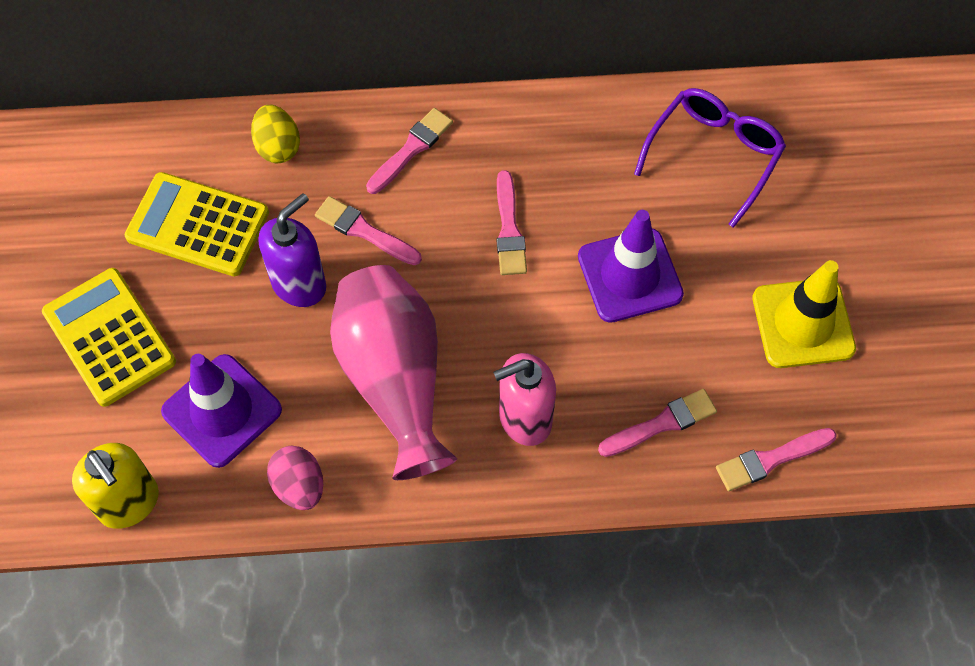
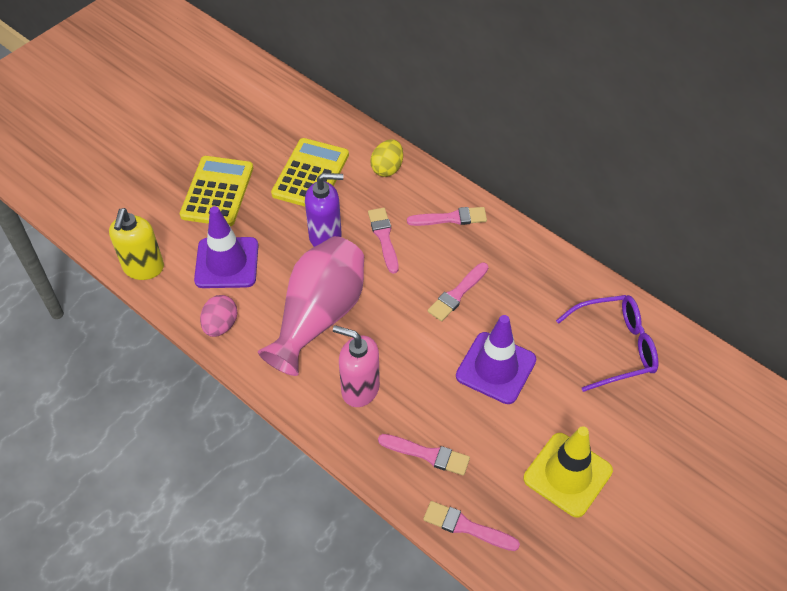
camera: 45 degrees right, 10 degrees down
(197, 225) = (310, 174): yellow calculator -> yellow calculator turned 45 degrees clockwise

